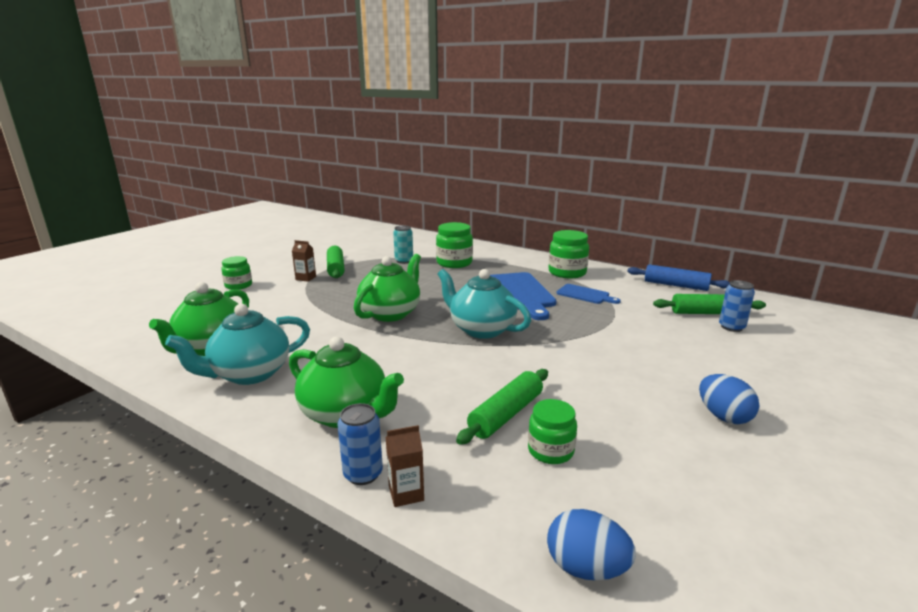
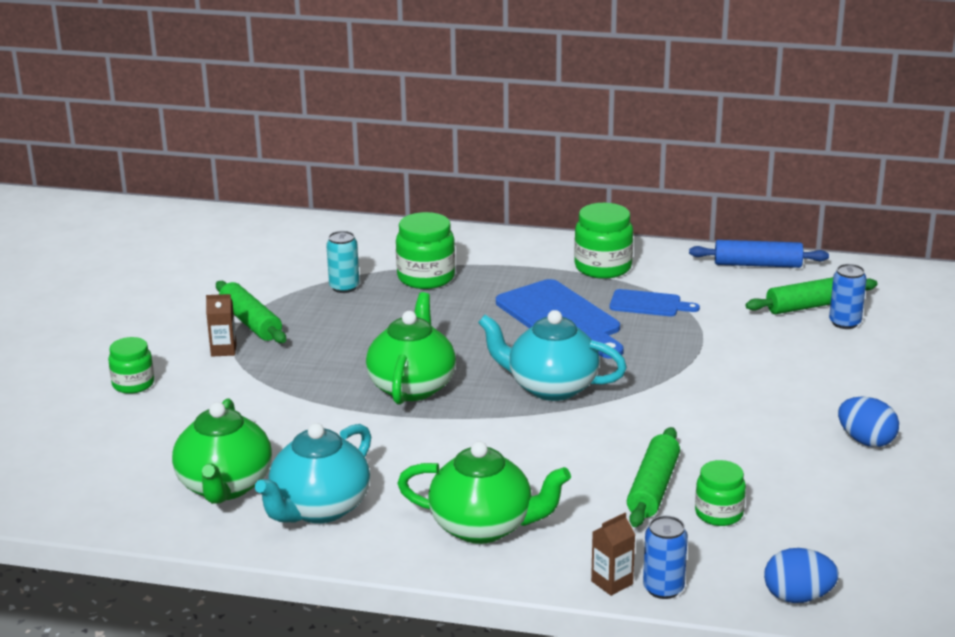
camera: 20 degrees left, 5 degrees up
(363, 474) = (557, 577): blue can -> blue can (663, 588)

